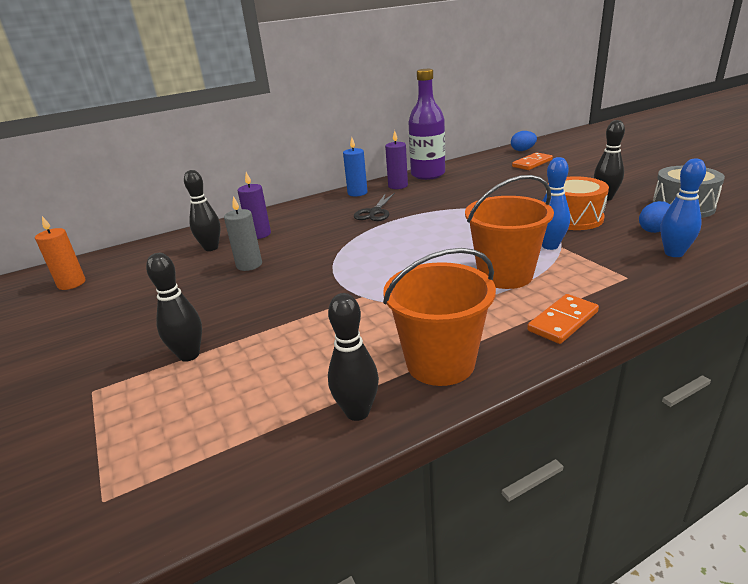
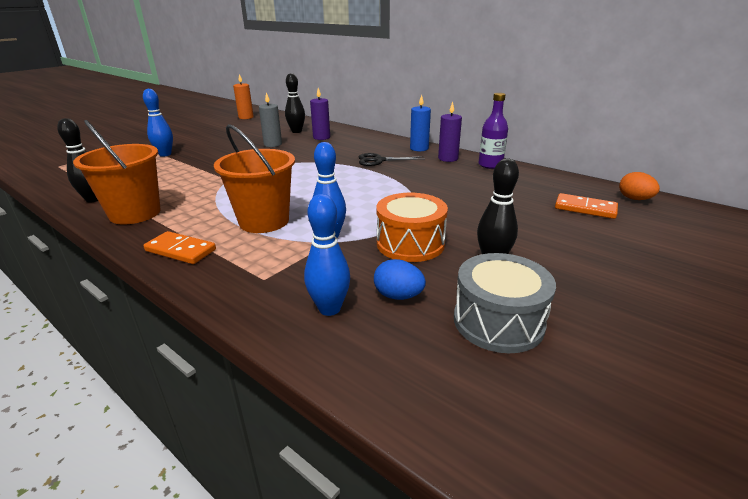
camera: 65 degrees right, 0 degrees up
(189, 355) = (165, 154): black bowling pin -> blue bowling pin
(428, 174) = (490, 165): purple bottle -> purple bottle, size x0.65
(522, 150) = (634, 199): blue egg -> orange egg

